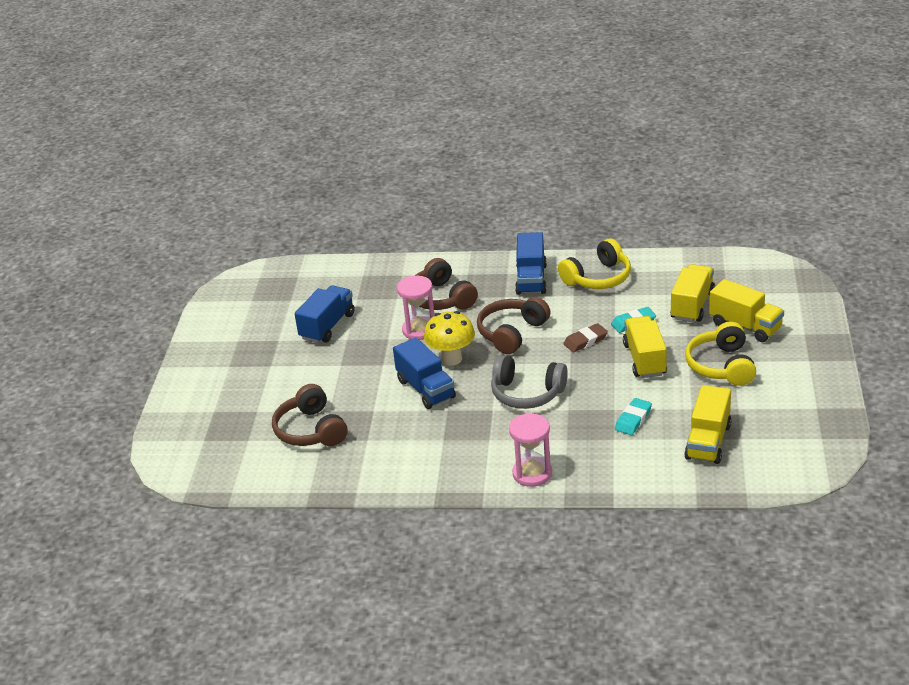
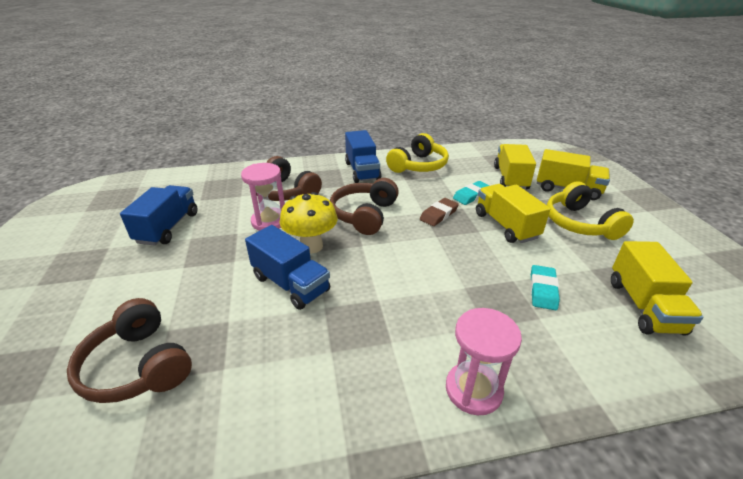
camera: 20 degrees left, 0 degrees up
(527, 393) = (409, 274): grey headphones -> none

